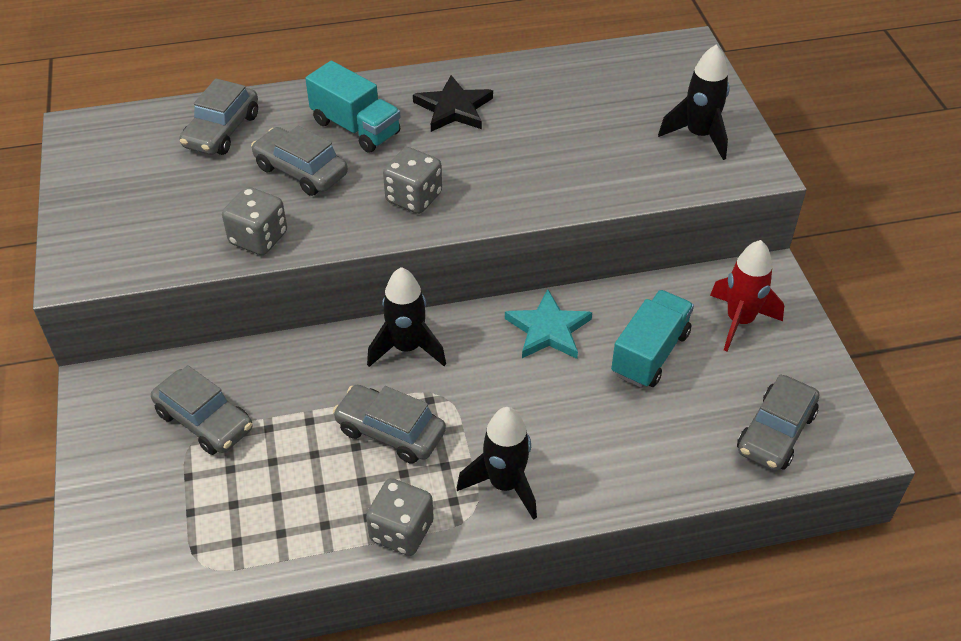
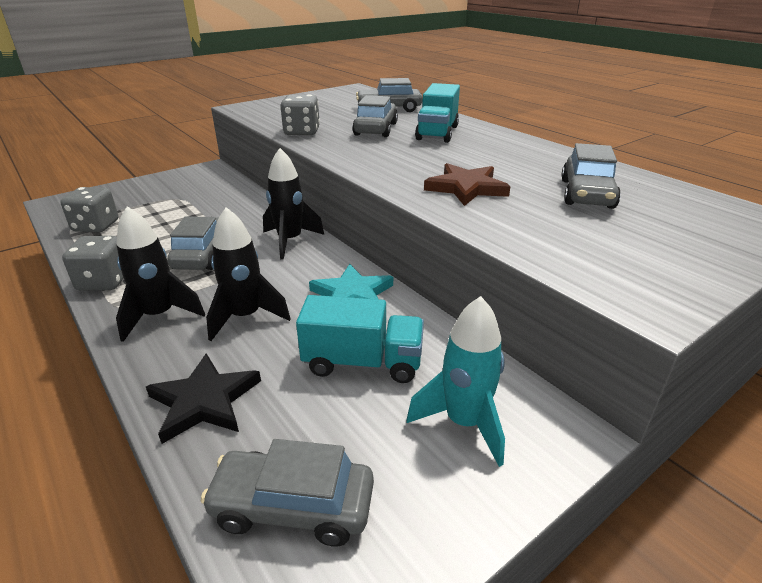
camera: 65 degrees right, 15 degrees down
(204, 421) = (192, 197): grey car -> grey car (587, 194)
(414, 198) = (386, 159): grey dice -> grey dice (96, 226)
(453, 108) = (502, 152): black star -> black star (204, 401)
(527, 171) = (466, 188): none -> brown star
(699, 136) = (645, 255): black rocket -> black rocket (246, 317)
(739, 321) = (464, 423): red rocket -> turquoise rocket

